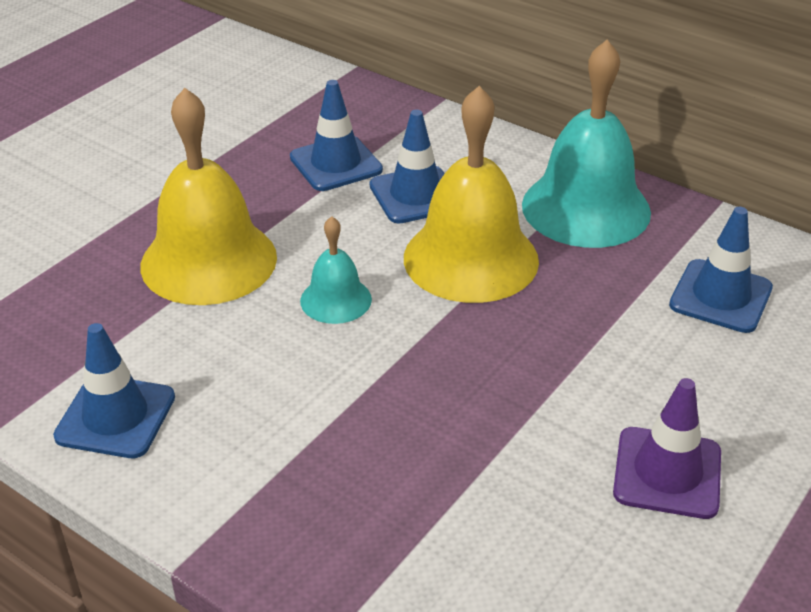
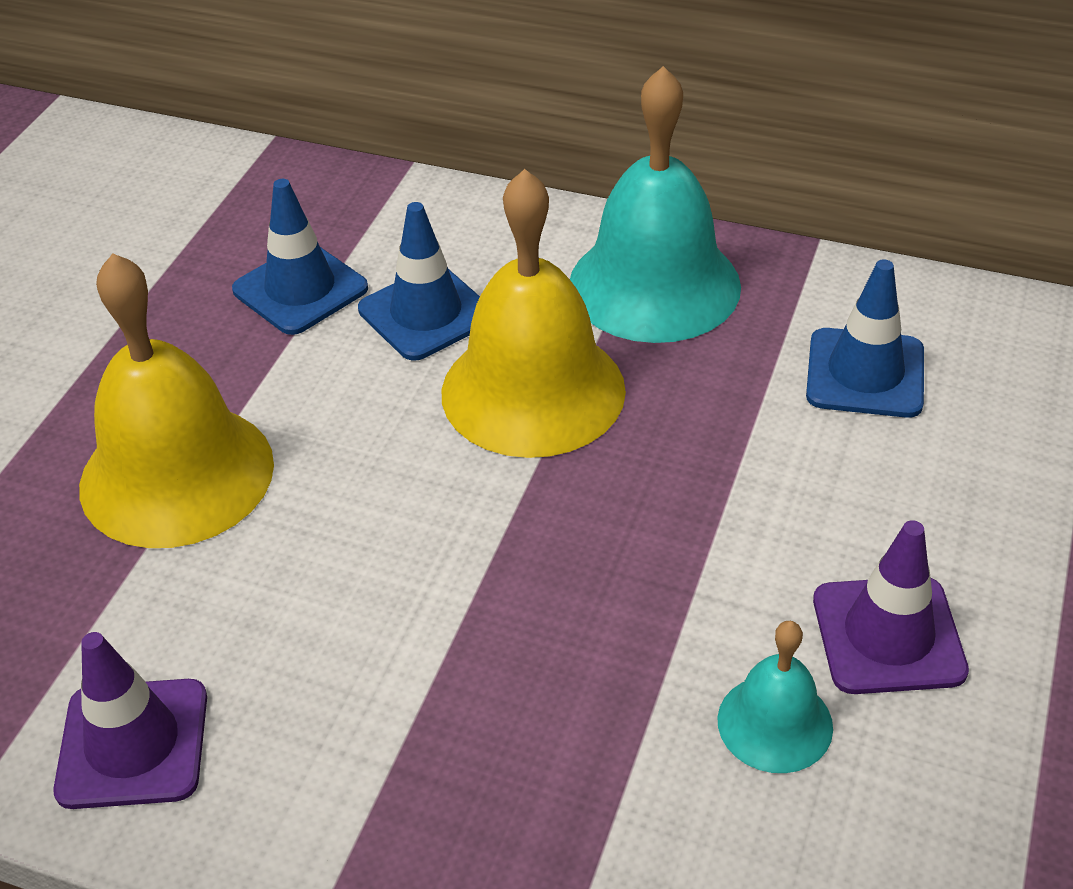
camera: 15 degrees left, 5 degrees up
(115, 417) = (133, 744): blue traffic cone -> purple traffic cone
(336, 300) = (375, 492): turquoise bell -> turquoise bell (775, 723)

